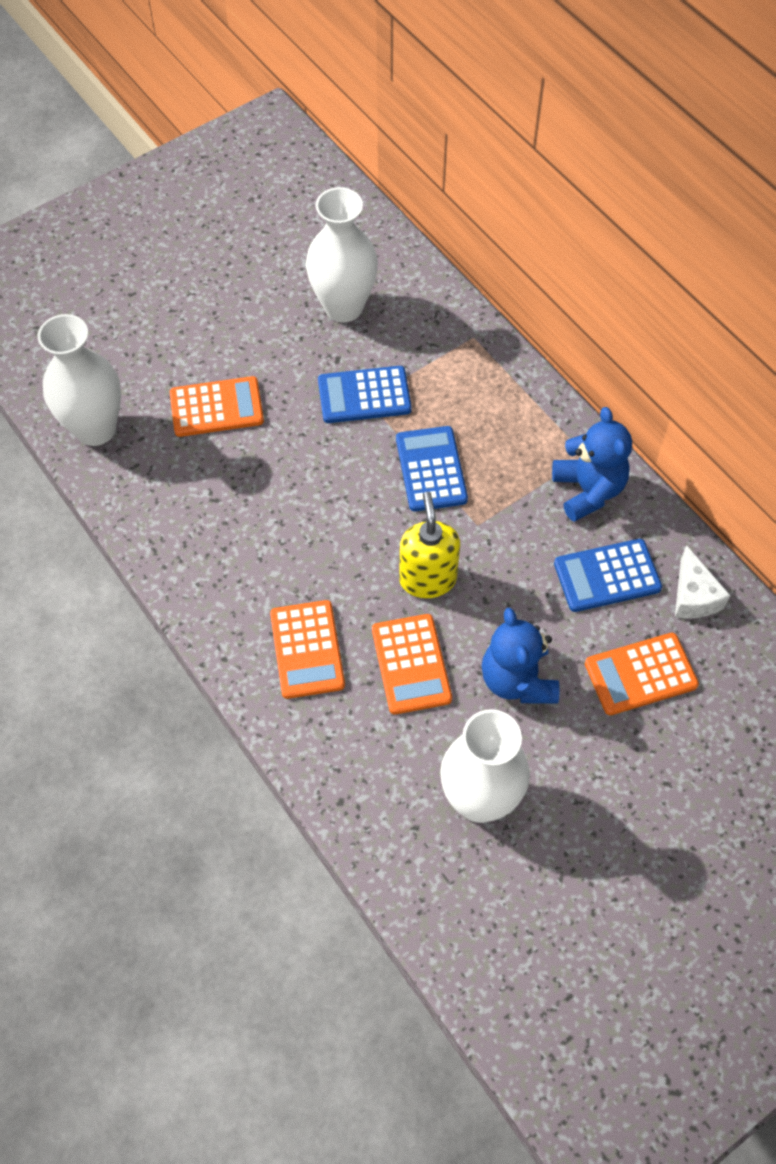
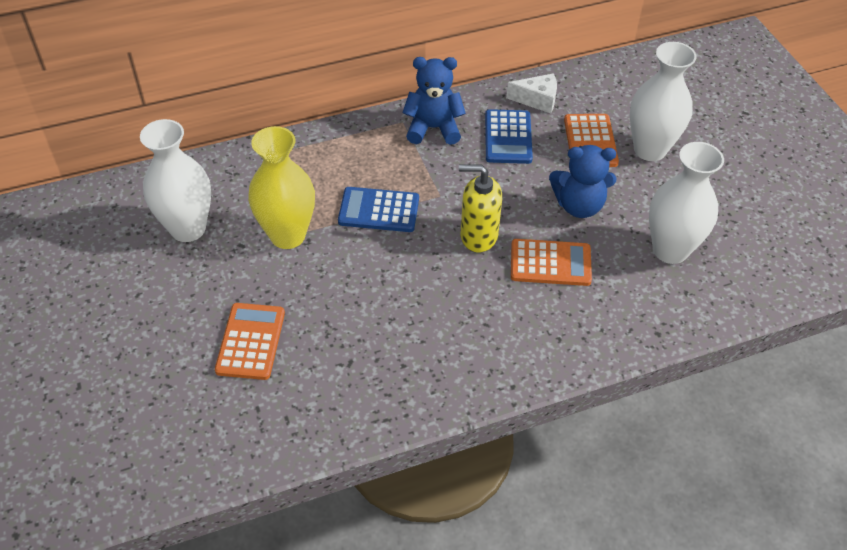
camera: 75 degrees left, 10 degrees down
(95, 429) = (229, 445): white vase -> white vase (650, 149)
(307, 649) = (520, 326): orange calculator -> none
(364, 395) = (287, 235): blue calculator -> yellow vase

